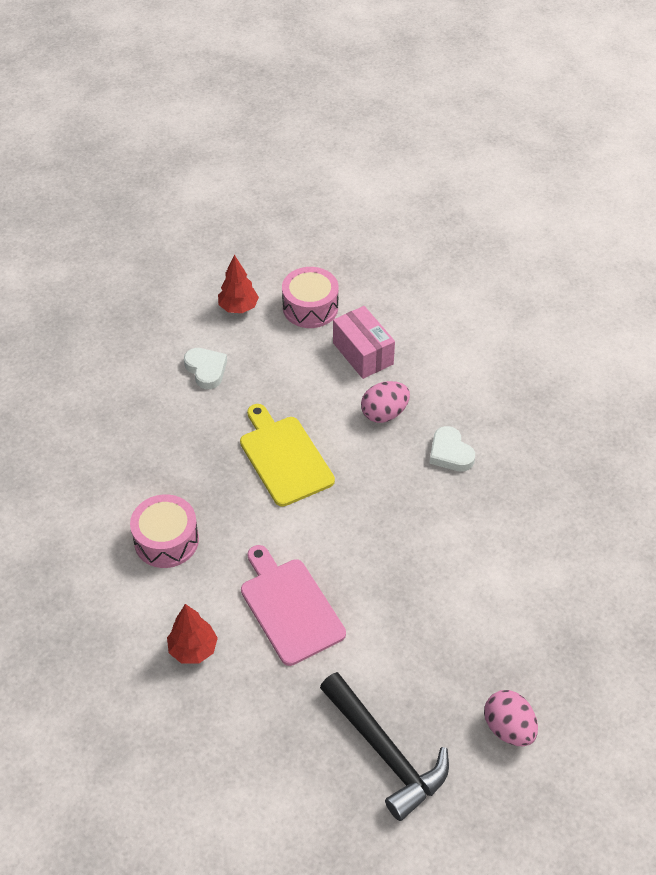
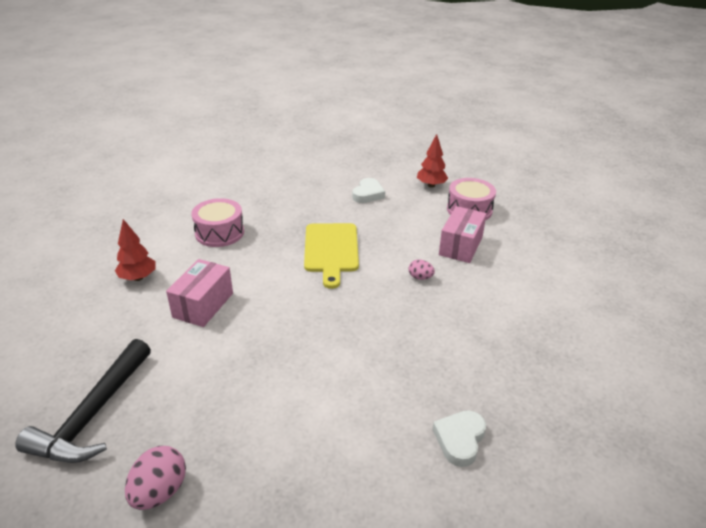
camera: 55 degrees right, 15 degrees down
(284, 458) = (331, 250): yellow cutting board -> yellow cutting board turned 150 degrees clockwise
(289, 607) = (203, 305): pink cutting board -> pink box
(384, 413) = (420, 277): pink egg -> pink egg, size x0.58
(450, 453) = (422, 326): white heart -> white heart (460, 440)

